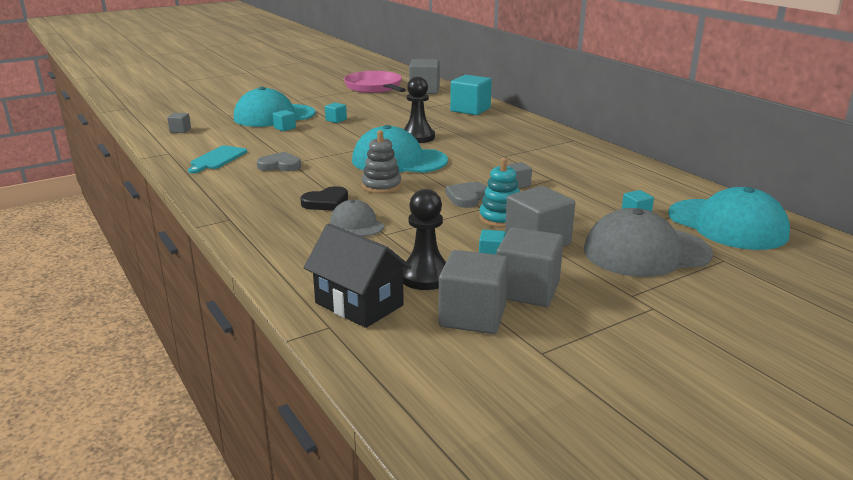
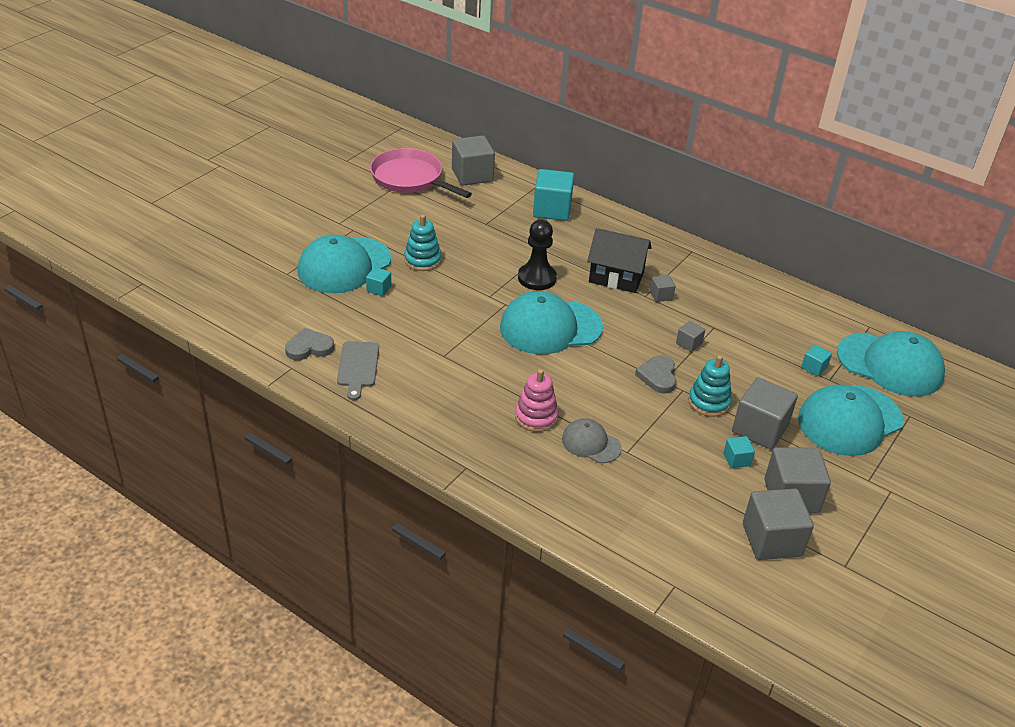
camera: 25 degrees left, 15 degrees up
(180, 130) = (260, 319): grey cube -> grey cube (661, 295)
(217, 159) = (358, 367): turquoise cutting board -> grey cutting board
(280, 165) = (436, 364): grey heart -> grey heart (309, 347)
(326, 202) = (536, 417): black heart -> pink stacking toy
(336, 120) = (422, 260): turquoise cube -> turquoise stacking toy
(359, 304) = (677, 552): black house -> black house (616, 277)
(381, 186) = (567, 376): grey stacking toy -> none
(425, 276) = (703, 501): black pawn -> none
(646, 252) = (849, 420): grey cap -> turquoise cap

